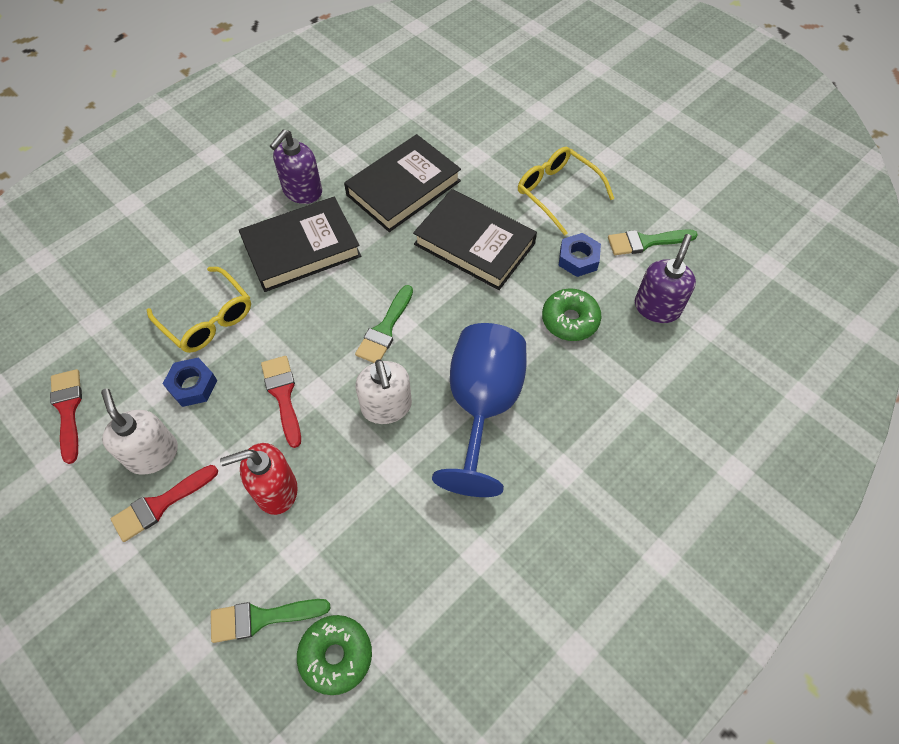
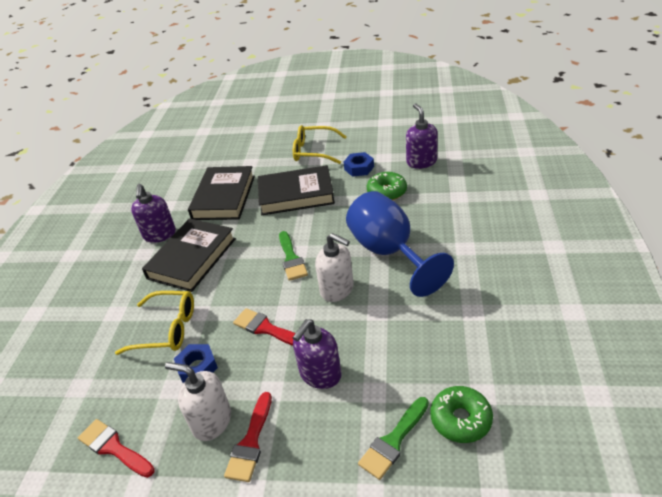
camera: 35 degrees left, 20 degrees down
(275, 490) = (320, 374): red soap dispenser -> purple soap dispenser
(646, 242) = (383, 143): green brush -> none

